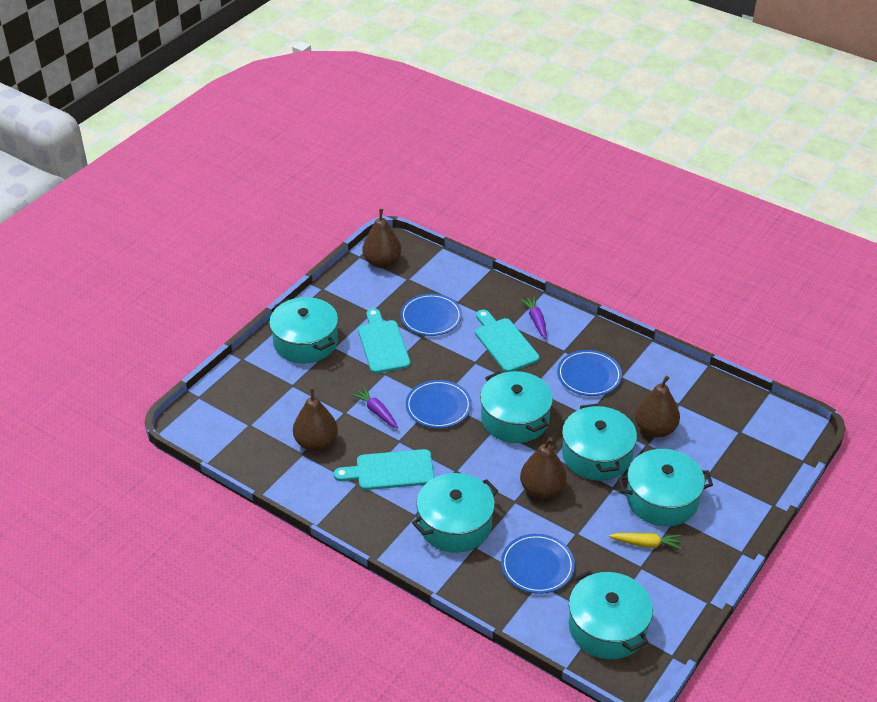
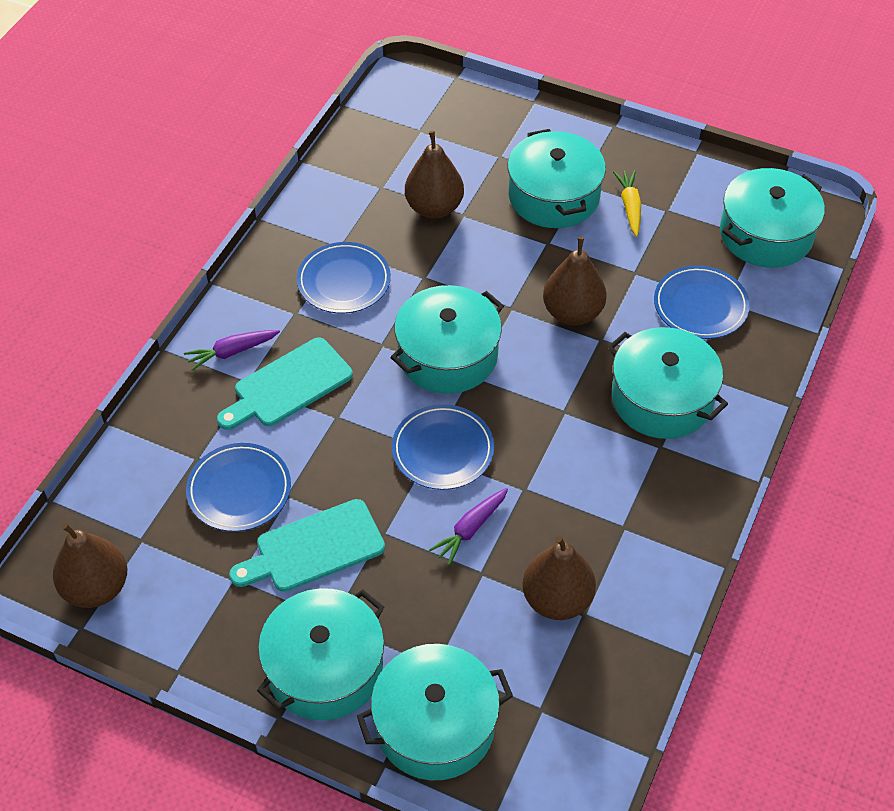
camera: 100 degrees left, 10 degrees up
(390, 470) = (586, 490): turquoise cutting board -> none
(596, 455) = (495, 262): turquoise pot -> turquoise pot (435, 725)

